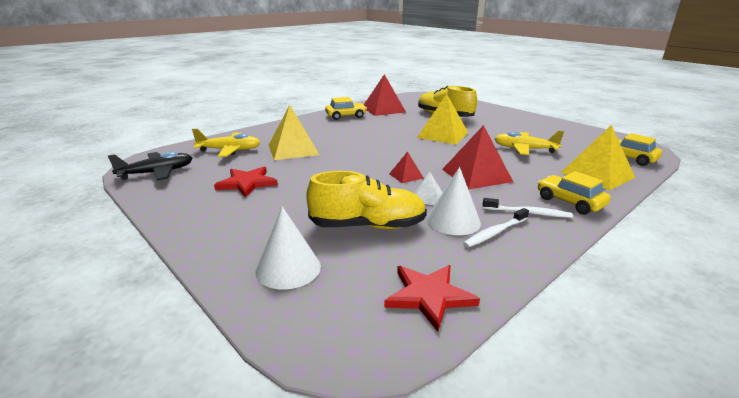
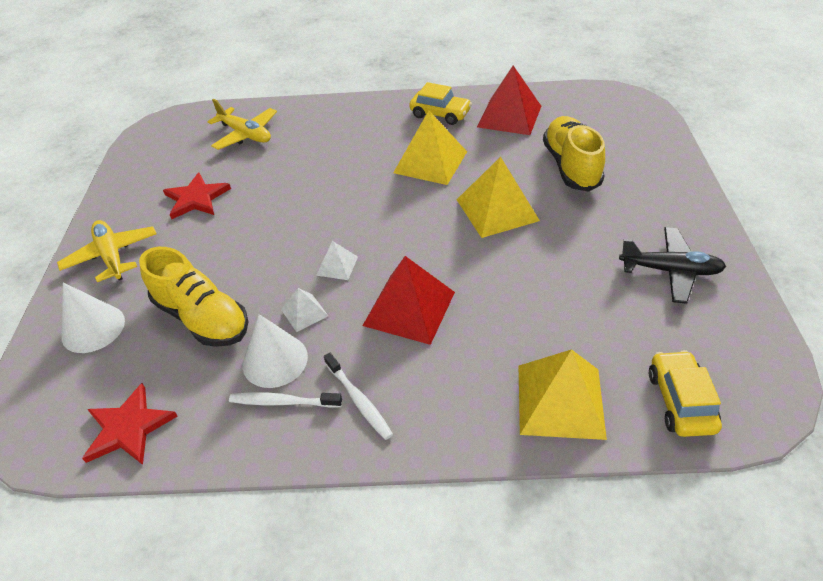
camera: 45 degrees right, 20 degrees up
(157, 173) = (157, 145): black plane -> black plane (670, 271)
(293, 149) = (299, 160): yellow pyramid -> yellow pyramid (430, 162)
(406, 176) = (337, 266): red pyramid -> white pyramid
(524, 149) = (554, 296): yellow plane -> yellow plane (112, 256)
(569, 202) = (432, 417): yellow car -> none

